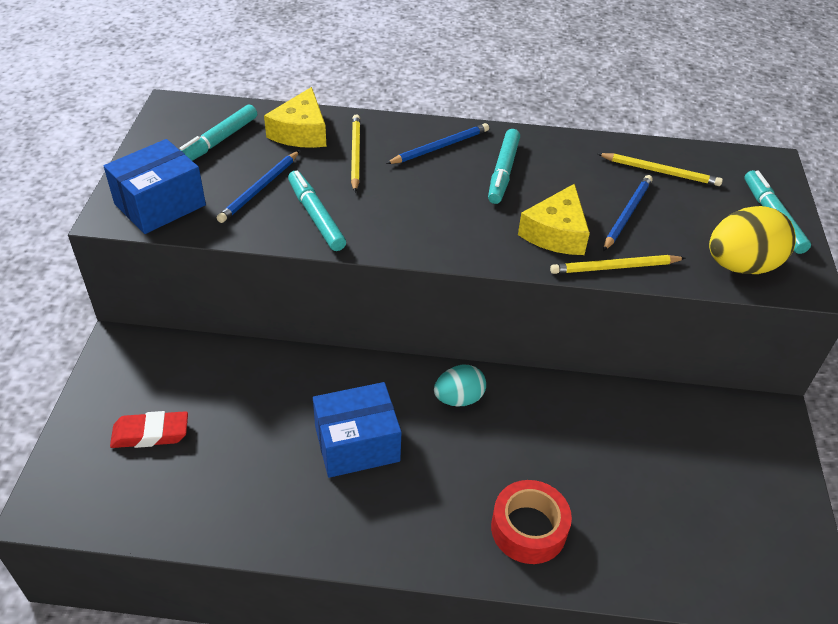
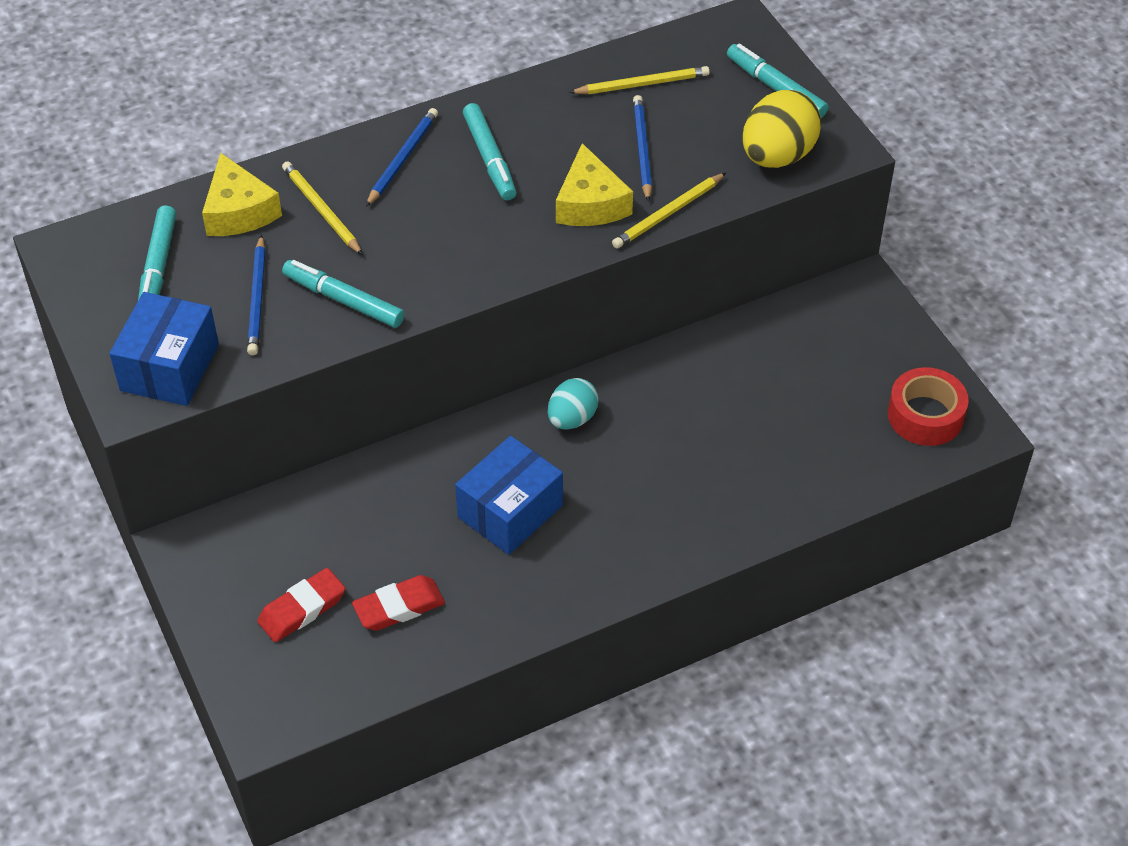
camera: 30 degrees left, 5 degrees up
(216, 472) = (399, 607): none -> red eraser
(528, 529) = (718, 501): red tape -> red tape (925, 415)

